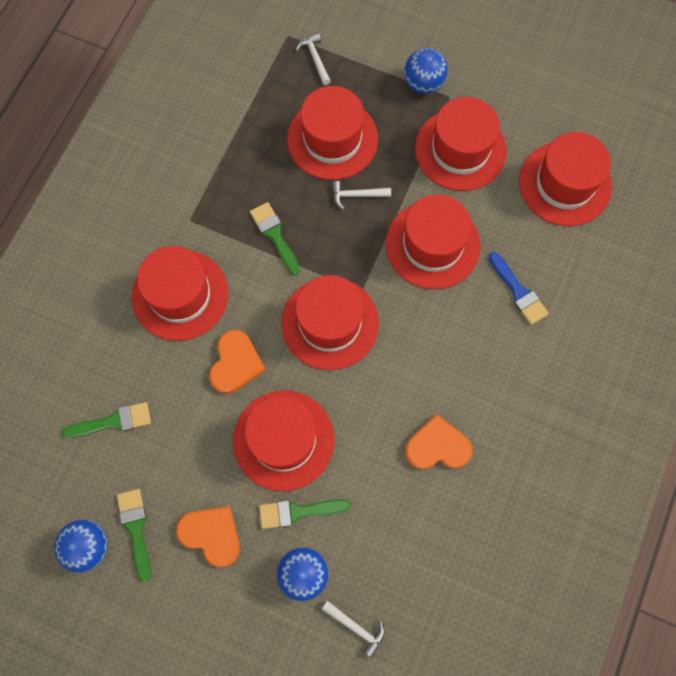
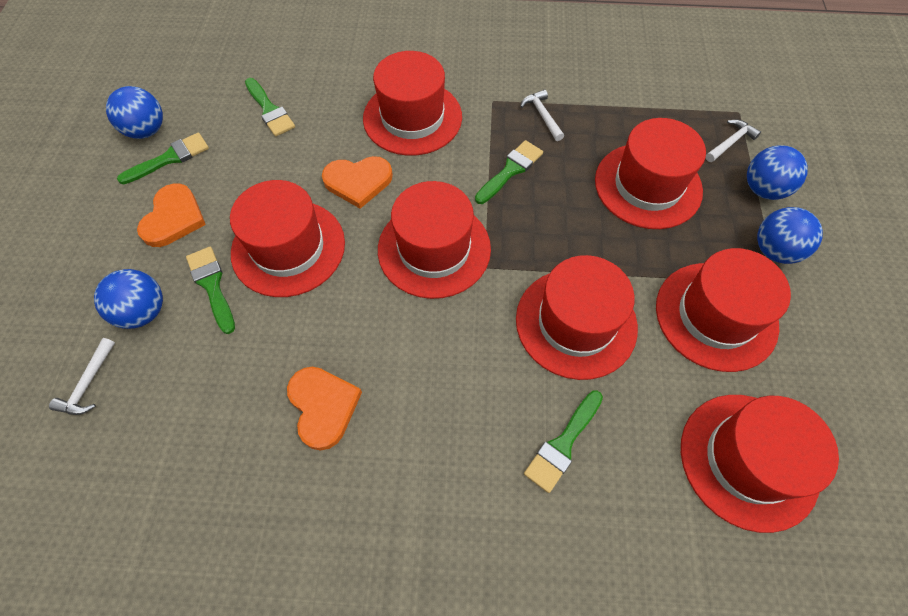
camera: 70 degrees right, 10 degrees down
(357, 195) = (595, 228): white hammer -> white hammer (542, 115)
(369, 61) = (763, 189): none -> blue ball
(518, 292) = (563, 444): blue brush -> green brush

